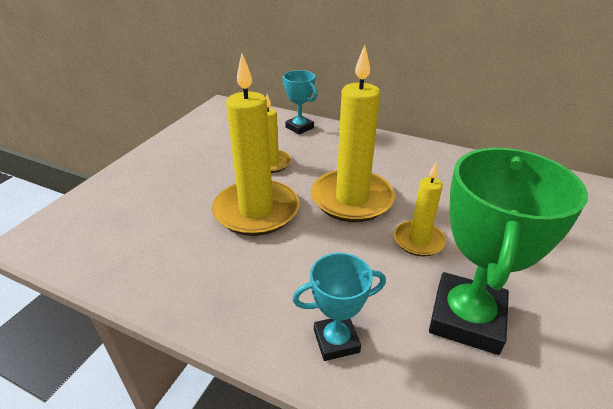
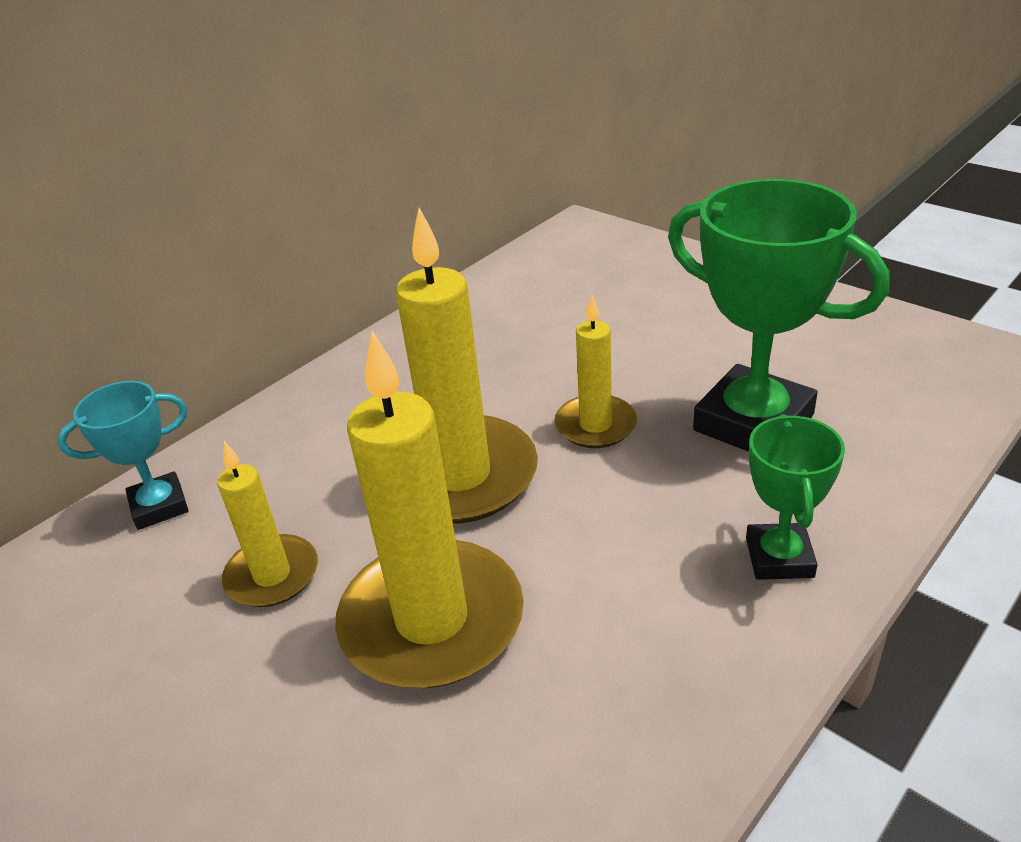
camera: 70 degrees left, 0 degrees up
(336, 341) = (779, 557): turquoise trophy -> green trophy

